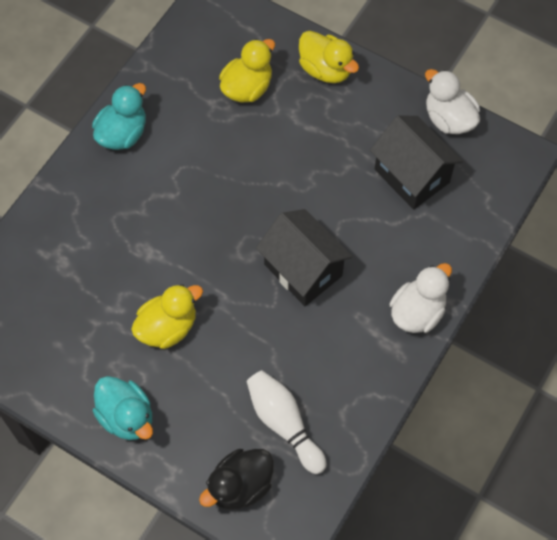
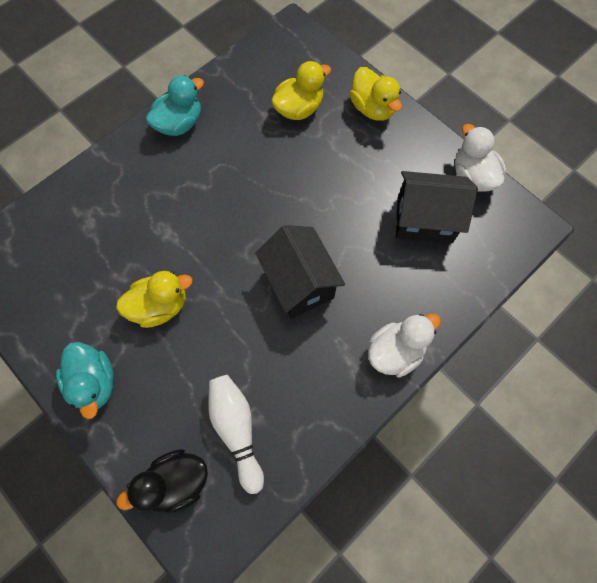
camera: 15 degrees right, 5 degrees up
(411, 176) = (424, 220): black house -> black house turned 60 degrees counterclockwise

